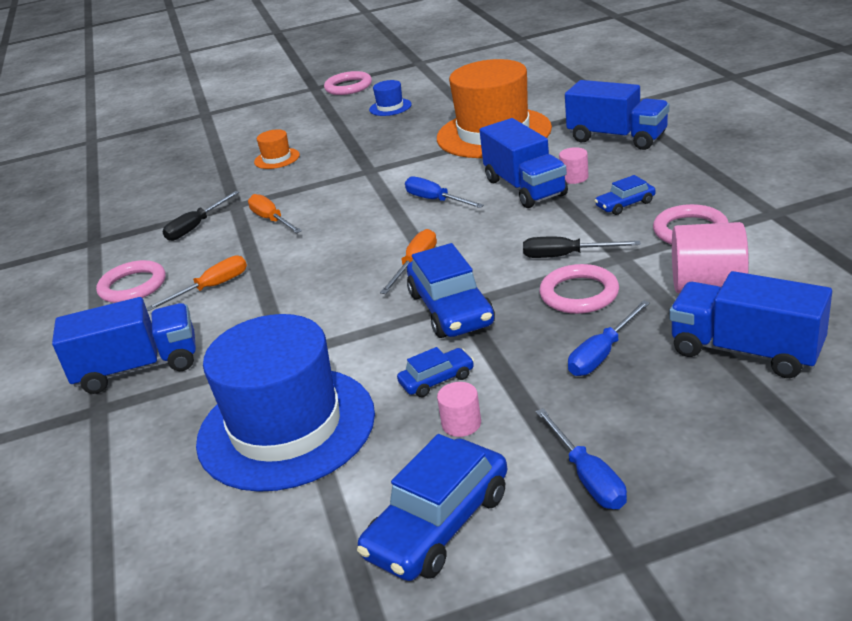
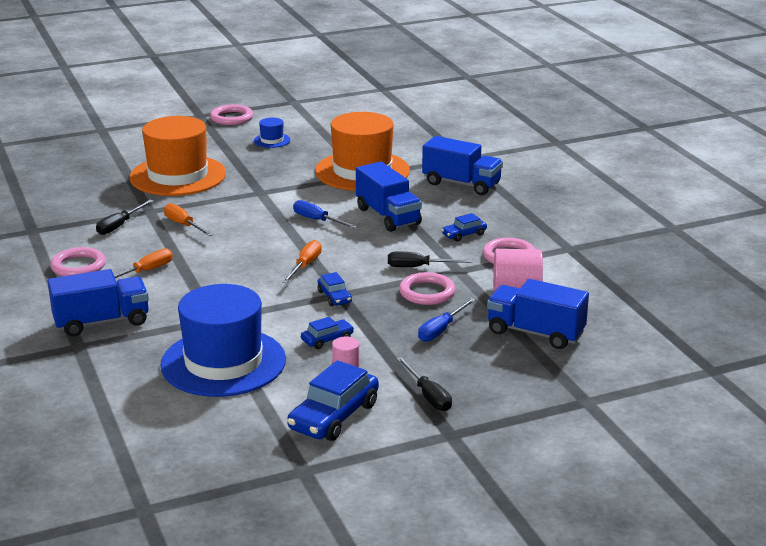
camera: 10 degrees left, 5 degrees down
(277, 158) = (178, 176): orange hat -> orange hat, size x2.45
(451, 309) = (334, 297): blue car -> blue car, size x0.53
(574, 177) = (426, 212): pink cylinder -> none
(587, 477) = (428, 395): blue screwdriver -> black screwdriver

